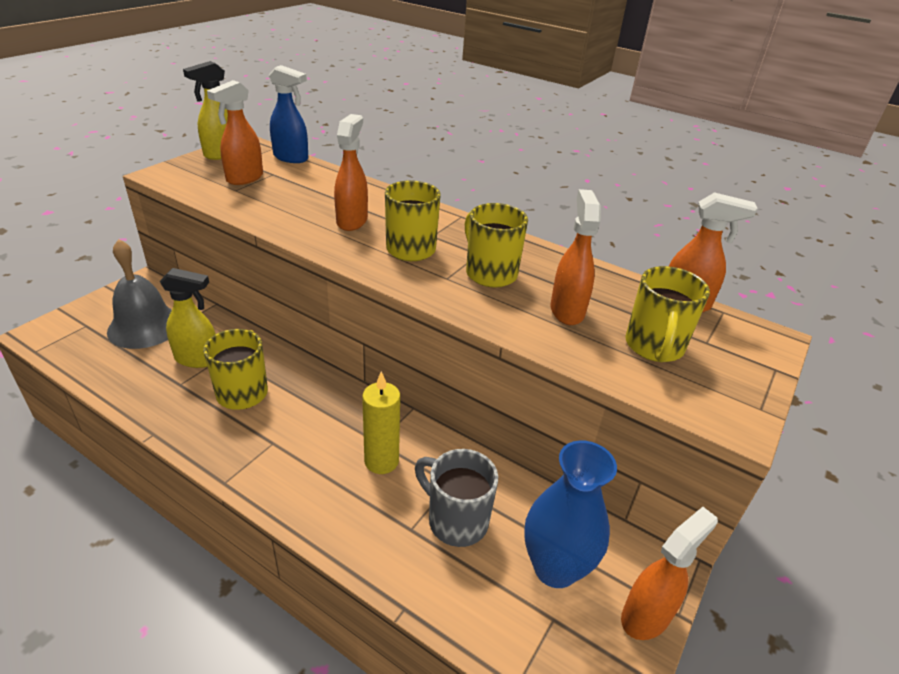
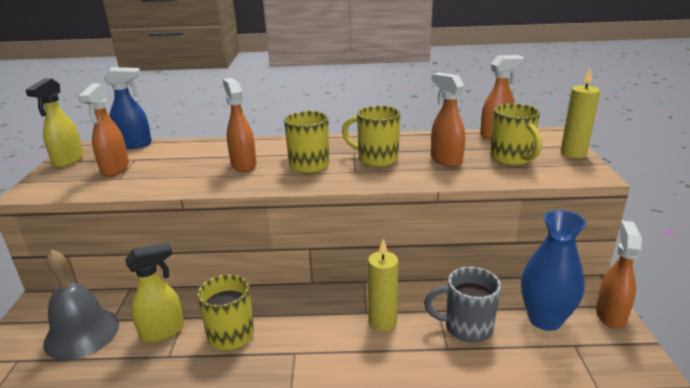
camera: 30 degrees left, 10 degrees down
(755, 380) = (573, 153): none -> yellow candle

